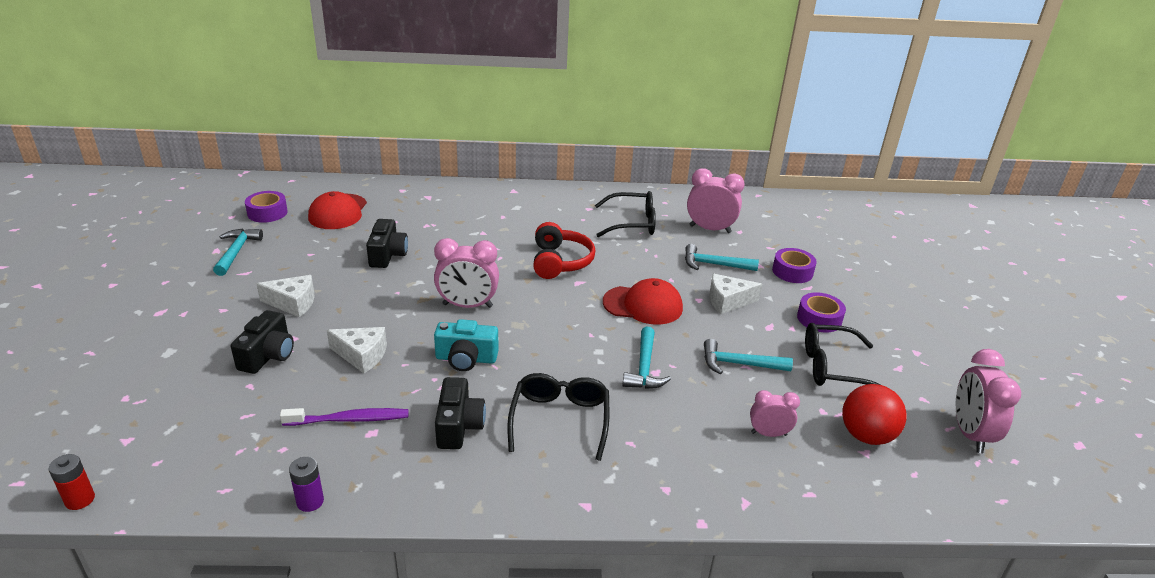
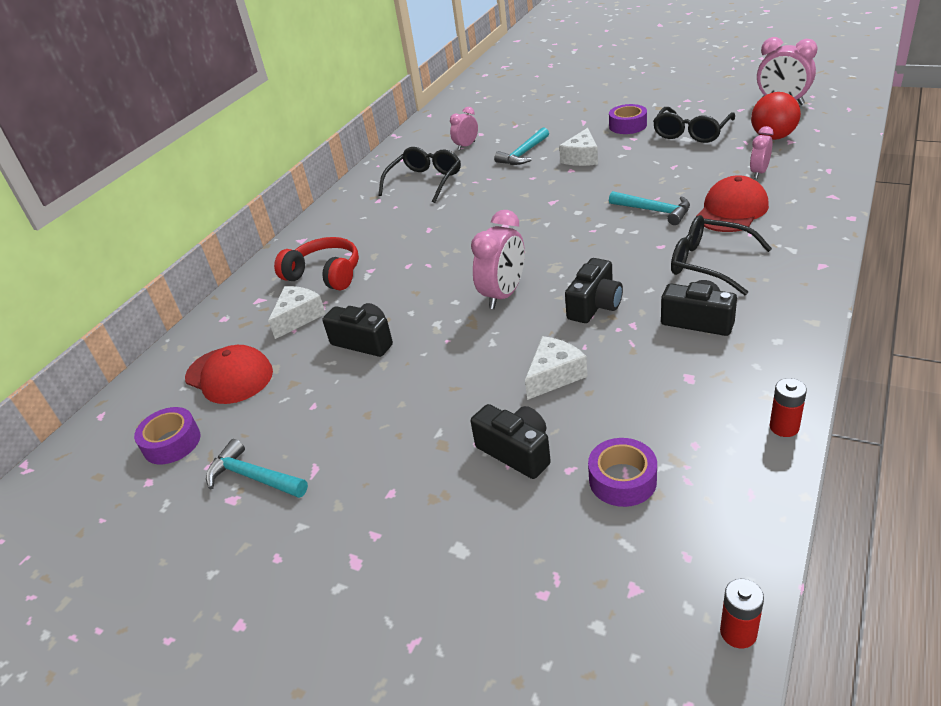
camera: 55 degrees left, 5 degrees up
(293, 303) = (417, 425): white cheese -> white cheese (298, 317)
(310, 502) = (784, 427): purple battery -> red battery
(349, 419) = (662, 392): purple toothbrush -> none
(466, 359) = (595, 305): turquoise camera -> black camera
(560, 262) = (462, 230): red headphones -> red headphones (325, 274)
(643, 305) = (563, 197): red cap -> red cap (732, 210)
(710, 229) = (466, 146): pink clock -> pink clock, size x0.60
(739, 364) = (669, 168): turquoise hammer -> none
(792, 272) = (557, 123): purple tape -> purple tape (622, 480)

